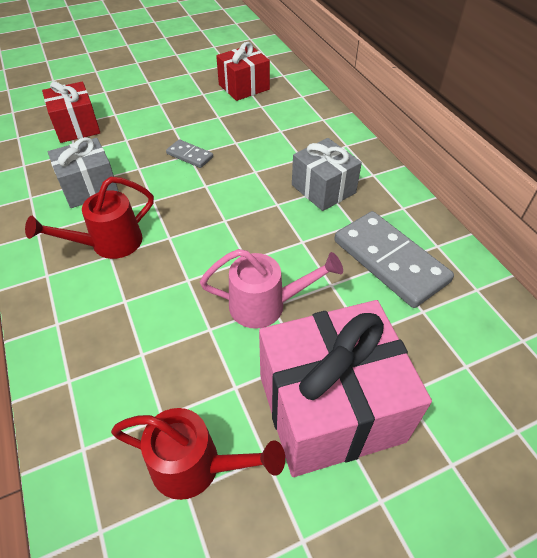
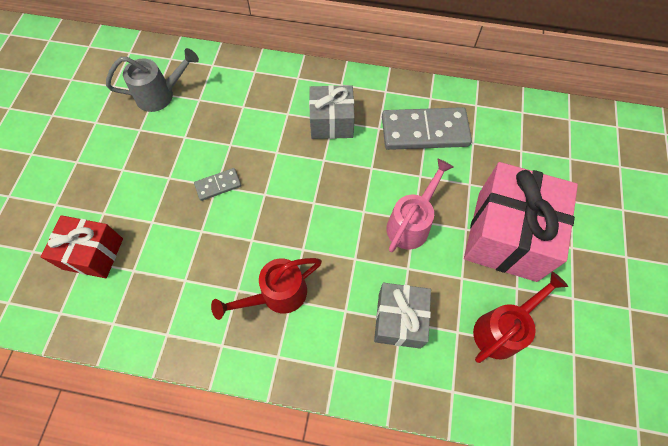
camera: 55 degrees left, 15 degrees up
(89, 187) = (195, 280): grey gift -> grey gift (399, 320)
(109, 244) = (277, 295): red watering can -> red watering can turned 60 degrees clockwise
(244, 87) = (160, 95): red gift -> grey watering can

